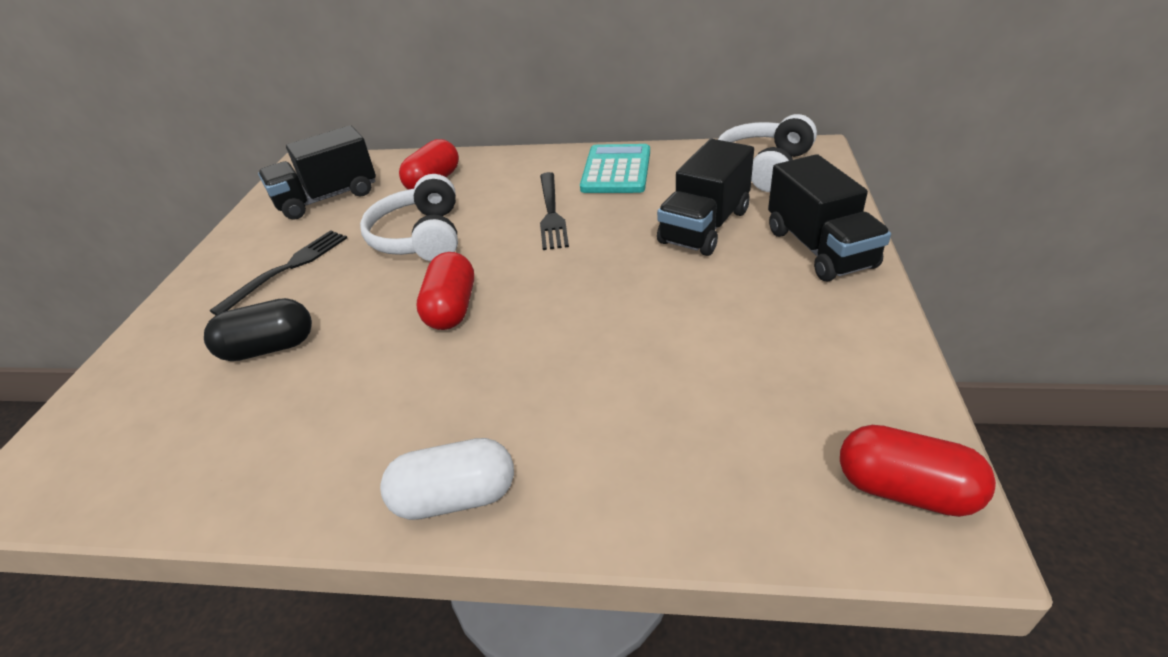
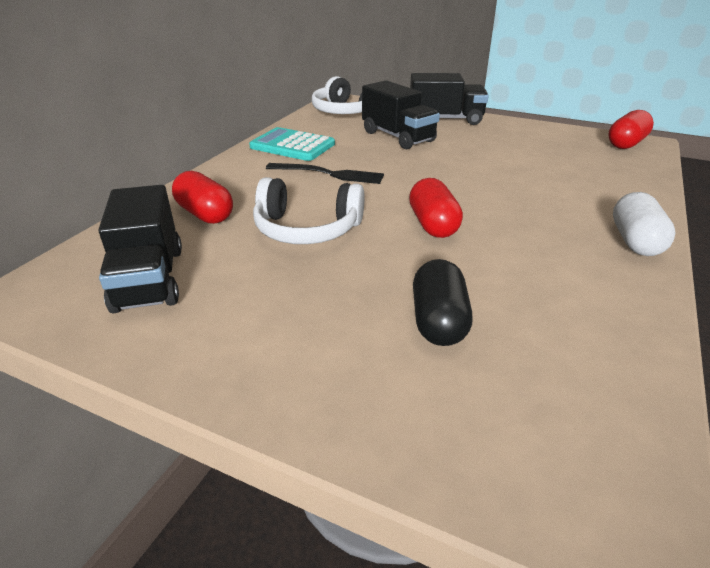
camera: 75 degrees left, 5 degrees down
(288, 268) = (290, 309): black fork -> none
(451, 308) = (433, 225): red capsule -> red capsule turned 60 degrees clockwise

